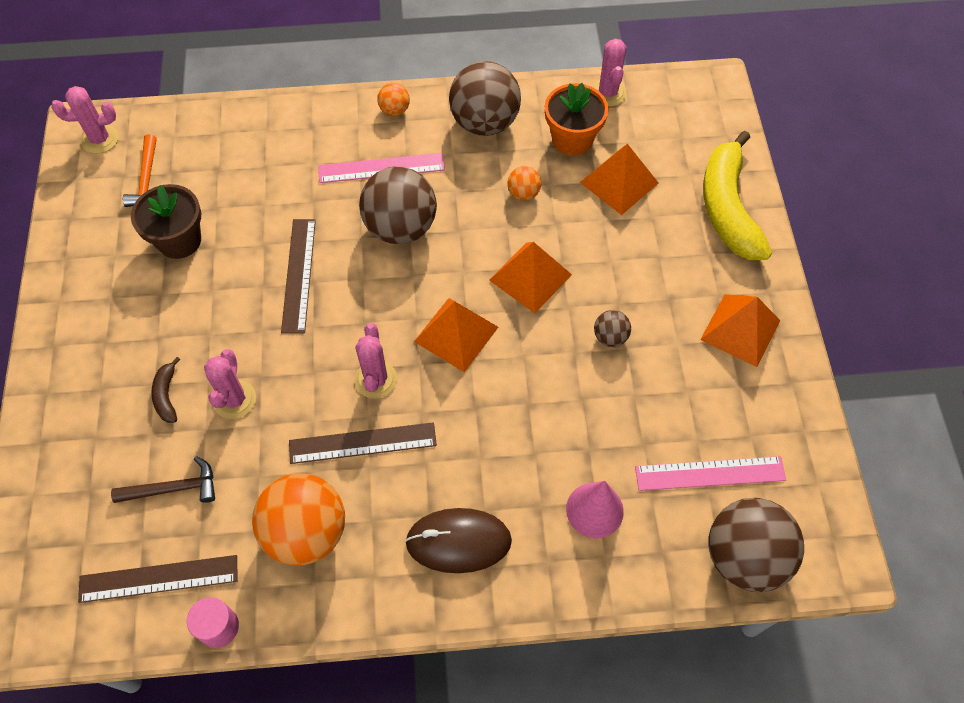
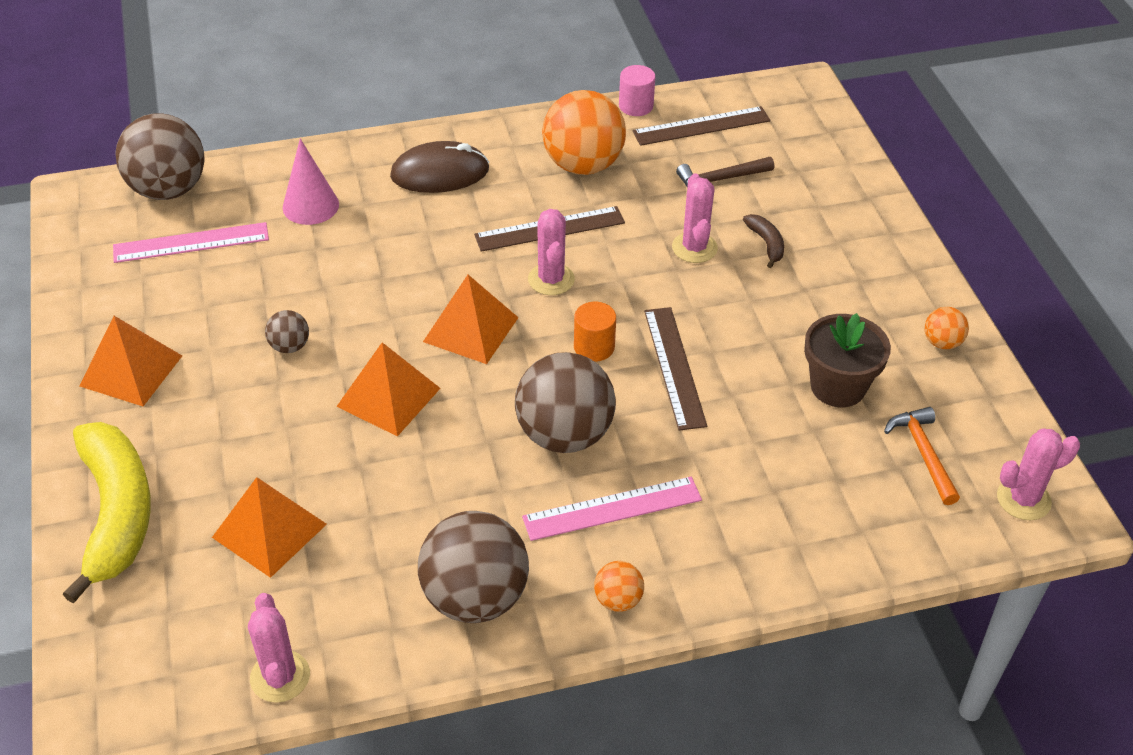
camera: 170 degrees right, 15 degrees down
(357, 302) = (594, 347): none -> orange cylinder
(523, 193) = (406, 498): orange ball -> orange ball (942, 342)
(572, 139) = (338, 588): orange flower pot -> none

